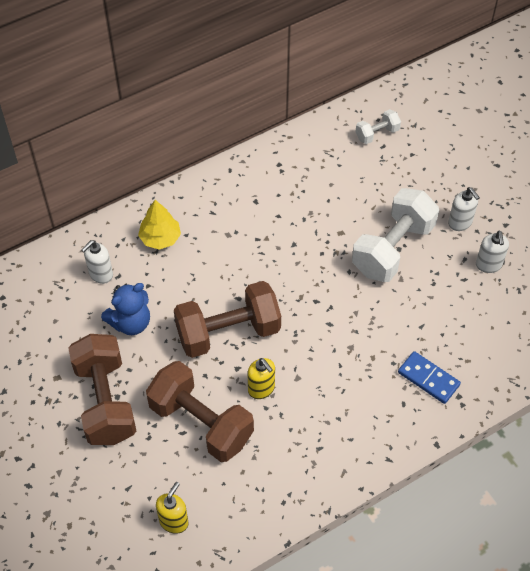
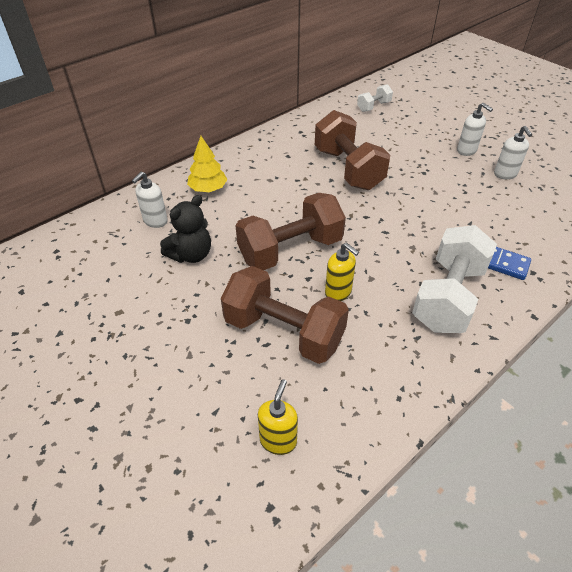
camera: 10 degrees left, 10 degrees down
(105, 401) = (175, 326): brown dumbbell -> brown dumbbell (348, 169)
(130, 322) = (191, 255): blue teddy bear -> black teddy bear
(392, 248) = (418, 173): white dumbbell -> white dumbbell (448, 297)

